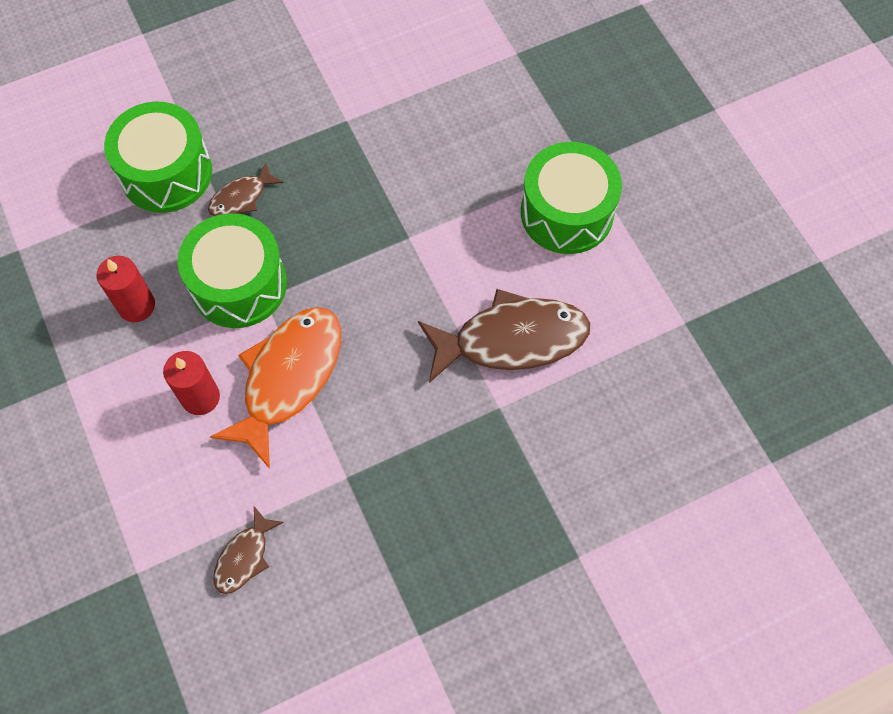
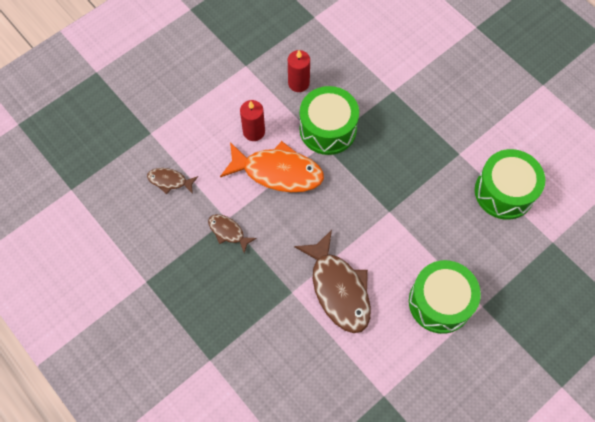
camera: 75 degrees right, 0 degrees up
(166, 173) = (386, 70): green drum -> green drum (504, 192)
(241, 197) = (384, 113): brown fish -> brown fish (228, 232)

